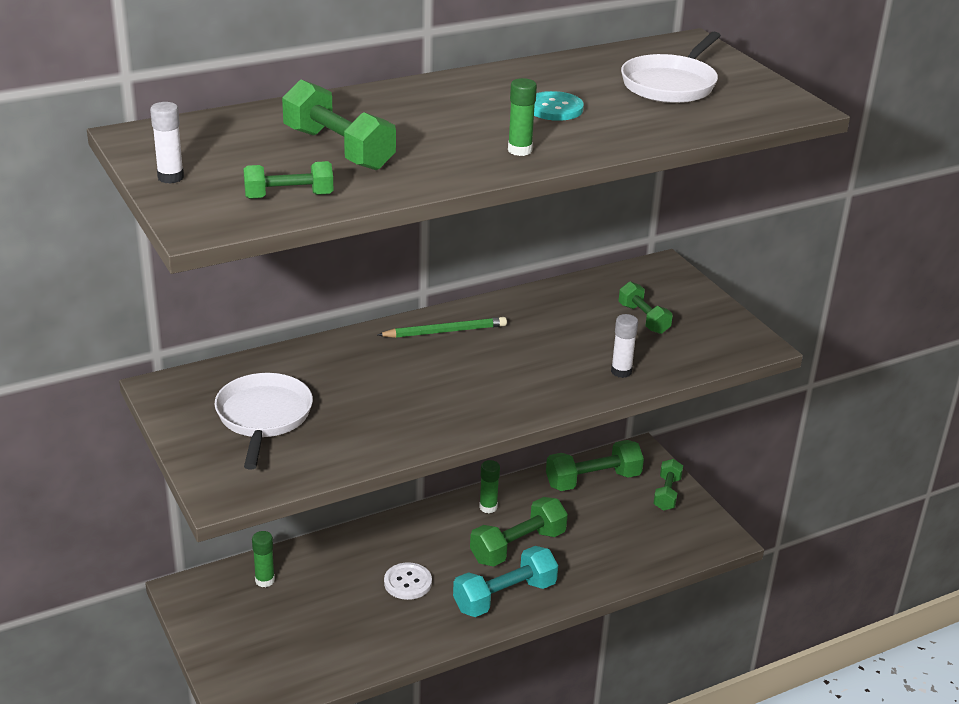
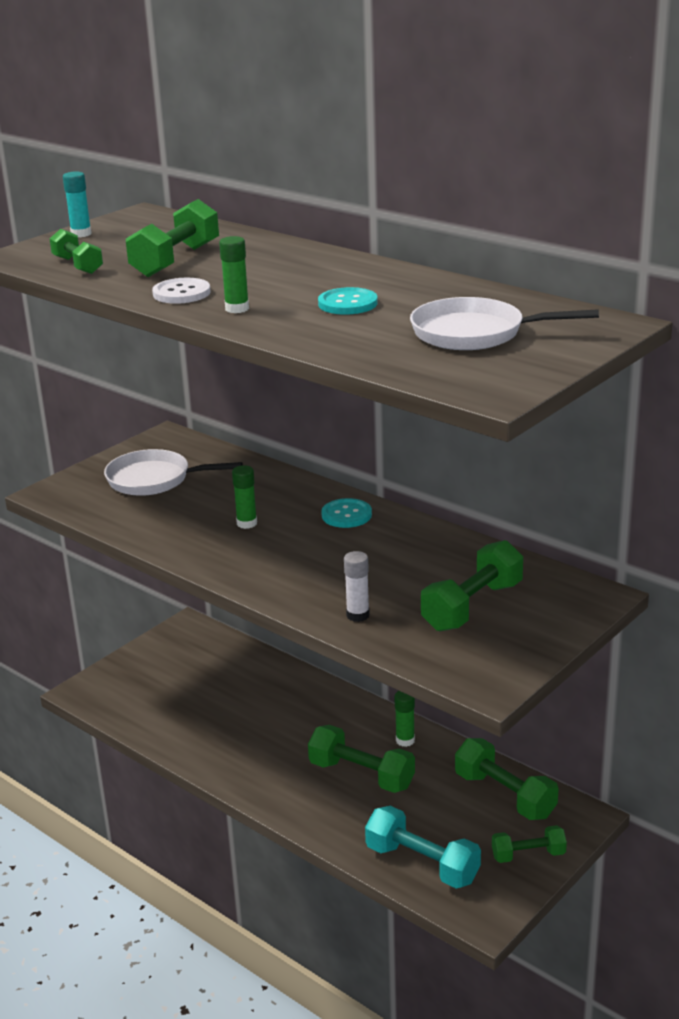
camera: 70 degrees right, 5 degrees down
(170, 177) = (81, 234): white glue stick -> turquoise glue stick
(263, 417) = (154, 479): white pan -> white pan turned 150 degrees counterclockwise
(265, 580) = (222, 656): green glue stick -> green glue stick (247, 523)
(408, 582) = (267, 727): white button -> white button (181, 293)
(445, 331) = (346, 515): green pencil -> turquoise button
(505, 596) = (285, 787): turquoise dumbbell -> turquoise dumbbell (422, 864)
(643, 319) = (472, 606): green dumbbell -> green dumbbell, size x1.60

